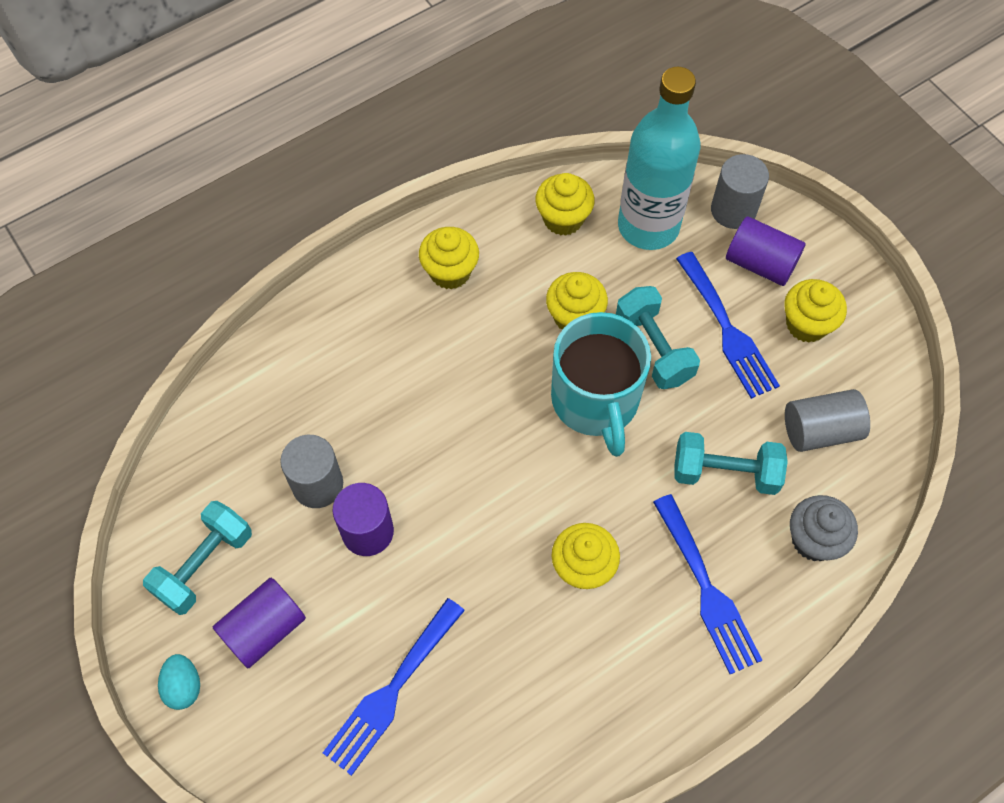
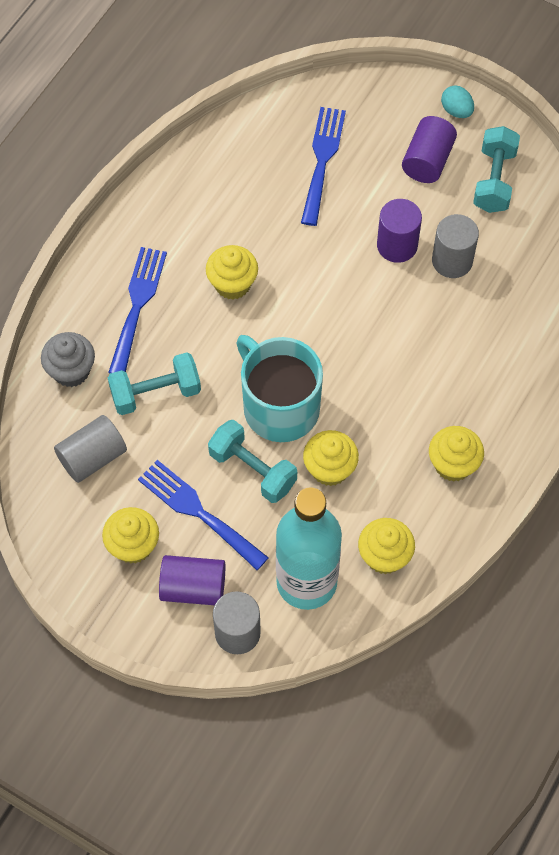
camera: 155 degrees right, 0 degrees up
(707, 590) = (137, 305): blue fork -> blue fork turned 60 degrees clockwise

